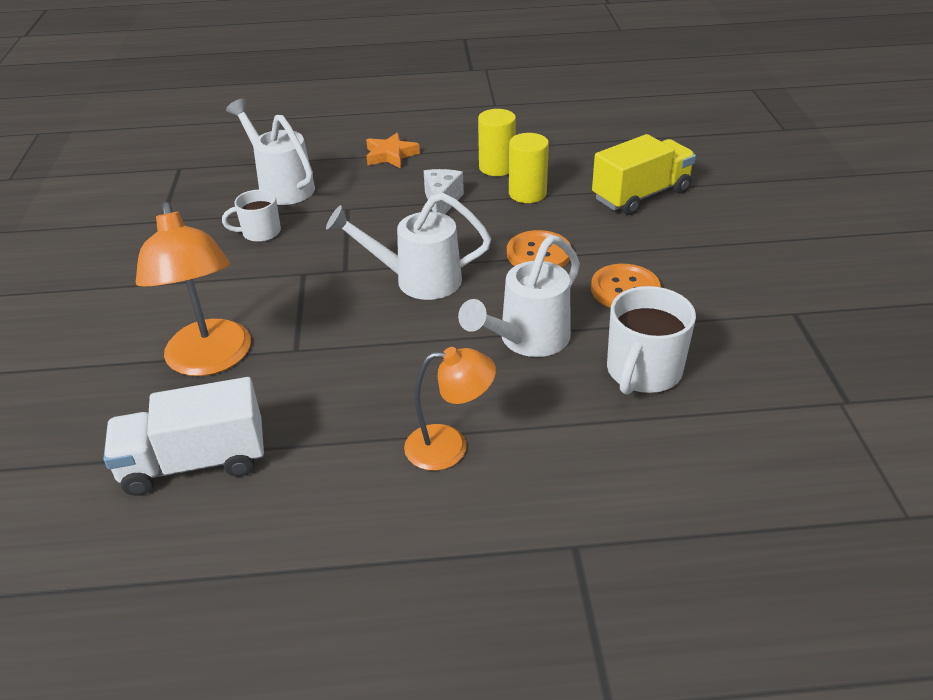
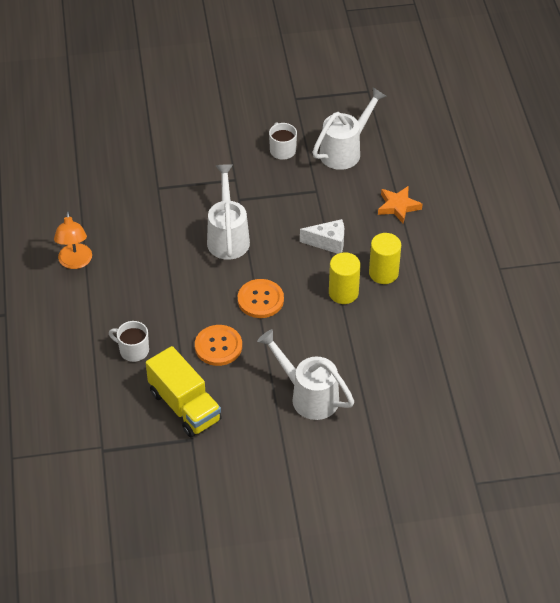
camera: 85 degrees right, 10 degrees up
(195, 462) = (70, 163): white truck -> none
(210, 360) = (149, 153): orange lamp -> none
(527, 340) = (164, 294): white watering can -> white watering can (308, 396)
(641, 195) = (345, 364): yellow truck -> yellow truck (184, 406)
(643, 372) = (133, 350): white mug -> white mug, size x0.62

